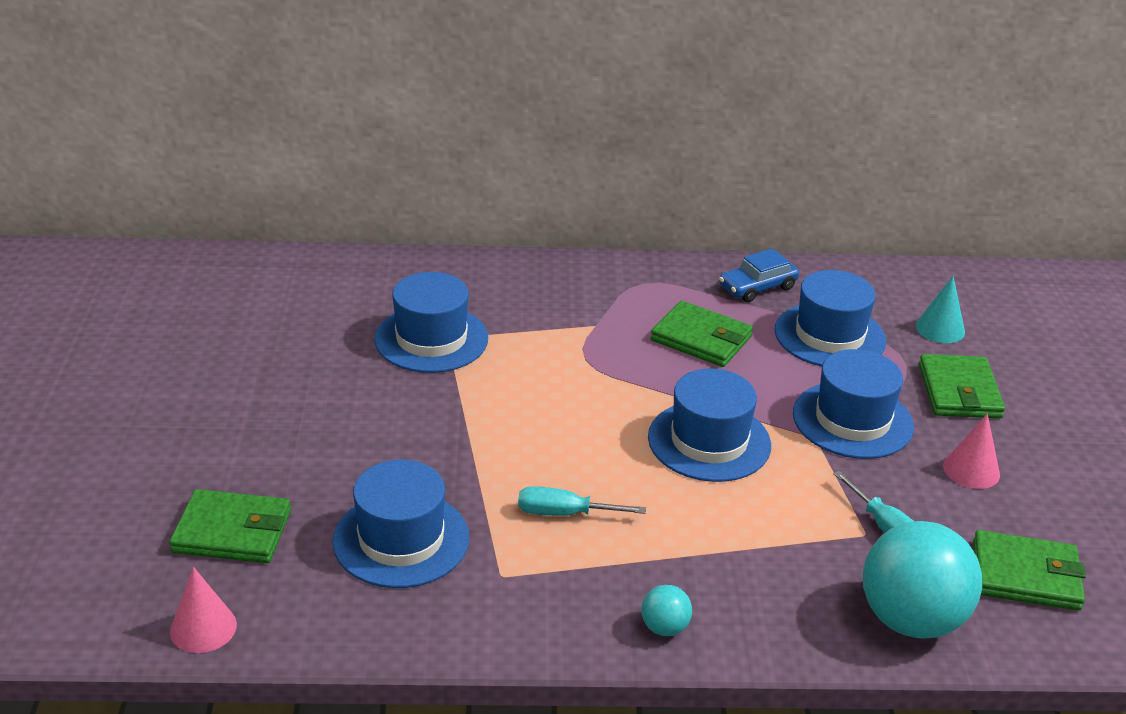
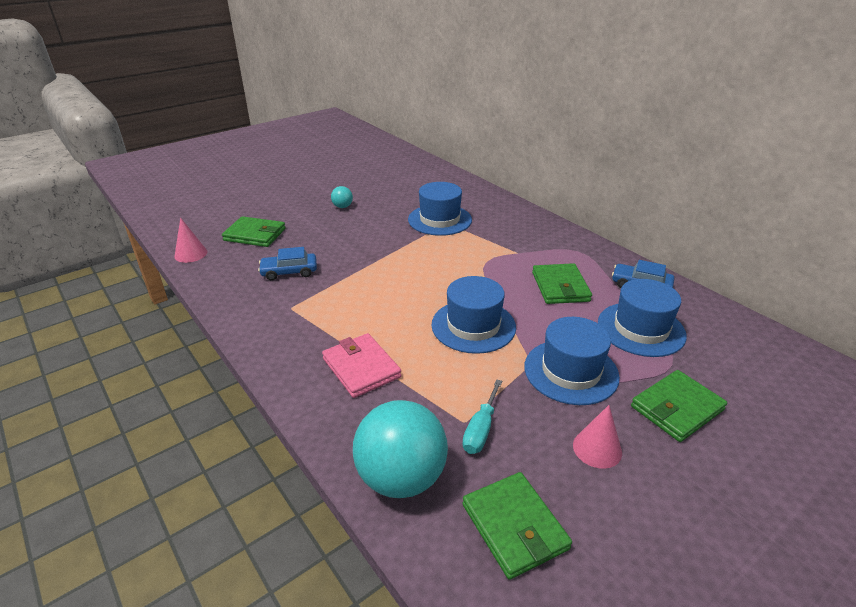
camera: 55 degrees right, 0 degrees up
(232, 531) = (255, 235): green wallet -> green wallet turned 45 degrees counterclockwise
(401, 539) = (289, 272): blue hat -> blue car
(564, 513) = (356, 306): turquoise screwdriver -> none
(664, 628) = (298, 374): turquoise ball -> turquoise ball (342, 207)
(703, 568) = (361, 368): none -> pink wallet
(940, 329) = (731, 372): turquoise cone -> none

